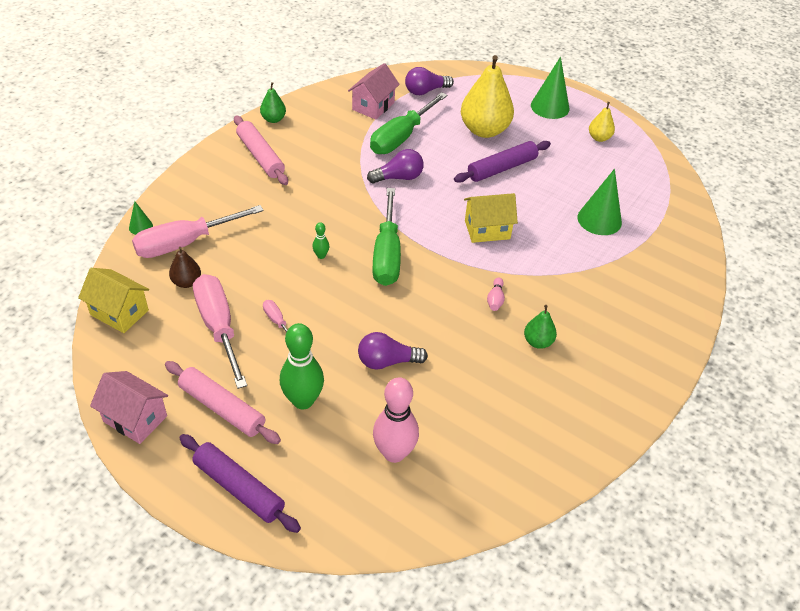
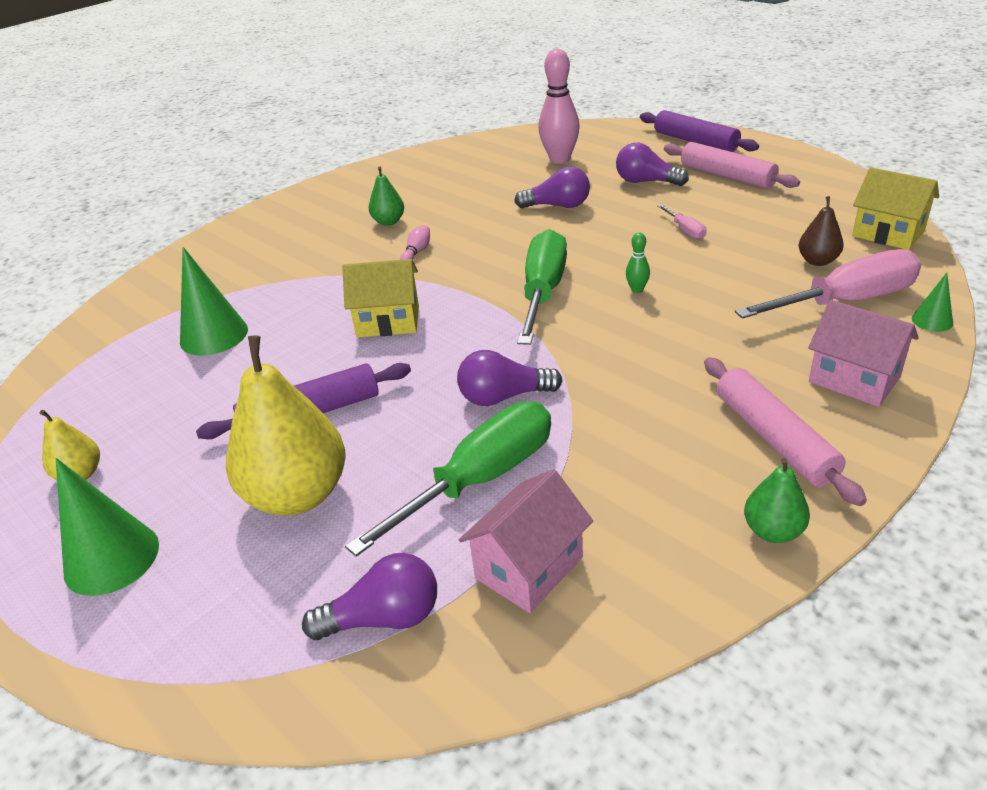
camera: 165 degrees left, 10 degrees down
(135, 419) = (811, 168): pink house -> pink house (854, 379)
(219, 328) = (754, 224): pink screwdriver -> none
(303, 400) = (646, 182): green bowling pin -> purple light bulb

